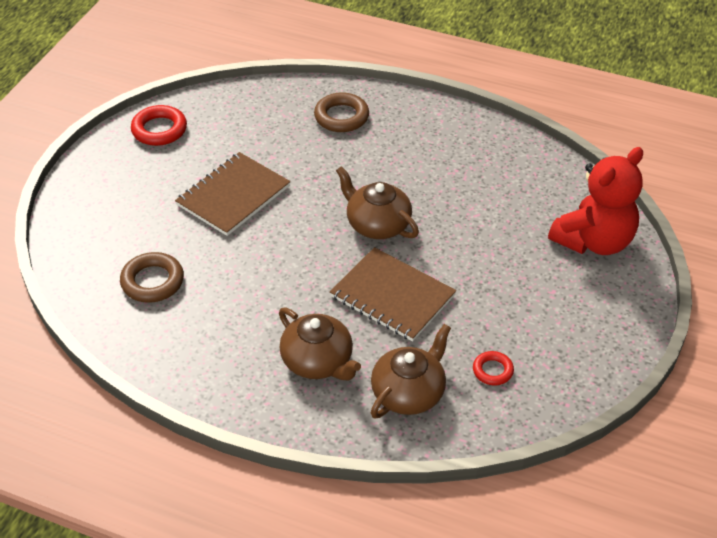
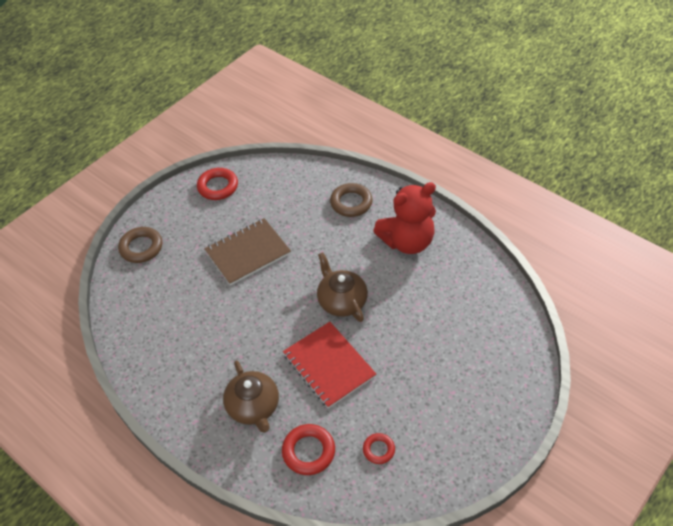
camera: 20 degrees right, 5 degrees up
(152, 281) = (165, 310): brown ring -> brown ring (141, 247)
(392, 296) = (329, 365): brown notebook -> red notebook
(409, 393) = (308, 451): brown teapot -> red ring
(594, 241) = (503, 355): red teddy bear -> red teddy bear (407, 242)

